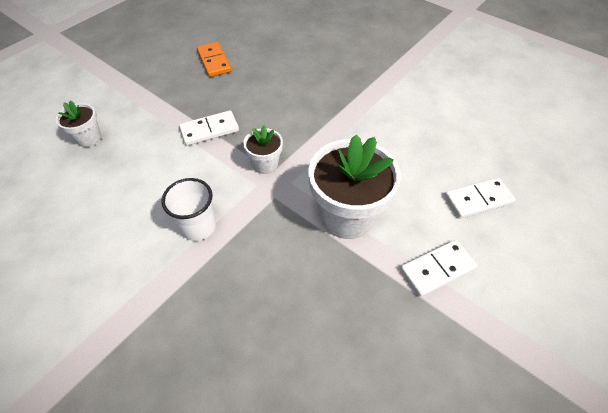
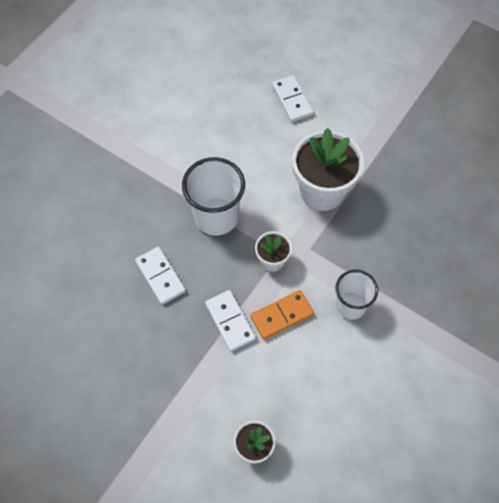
camera: 95 degrees left, 10 degrees up
(214, 61) = (109, 341): orange domino -> orange domino (281, 315)
(321, 126) = (216, 216): none -> white cup
(437, 269) = (360, 133): white domino -> white domino (160, 276)

